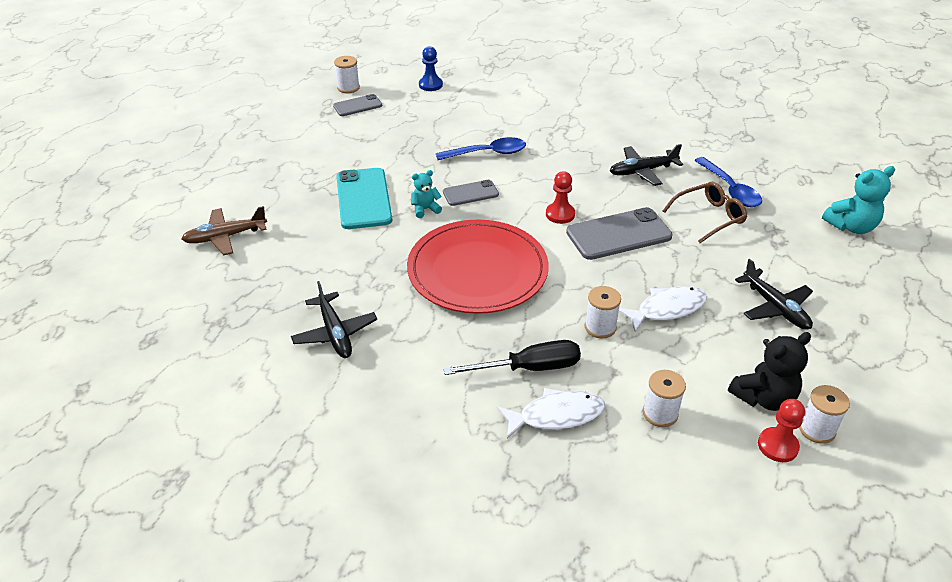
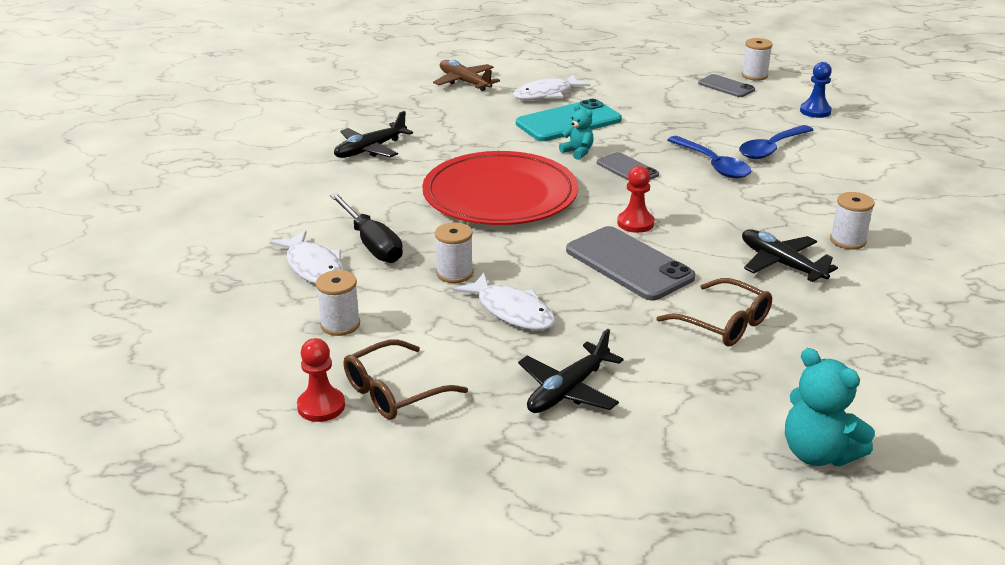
camera: 70 degrees right, 10 degrees down
(296, 195) = (546, 94): none -> white fish
(730, 189) = (807, 335): blue spoon -> blue spoon (771, 149)
(763, 398) = (395, 391): black teddy bear -> brown glasses
(816, 429) = (358, 434): white spool -> white spool (847, 241)

